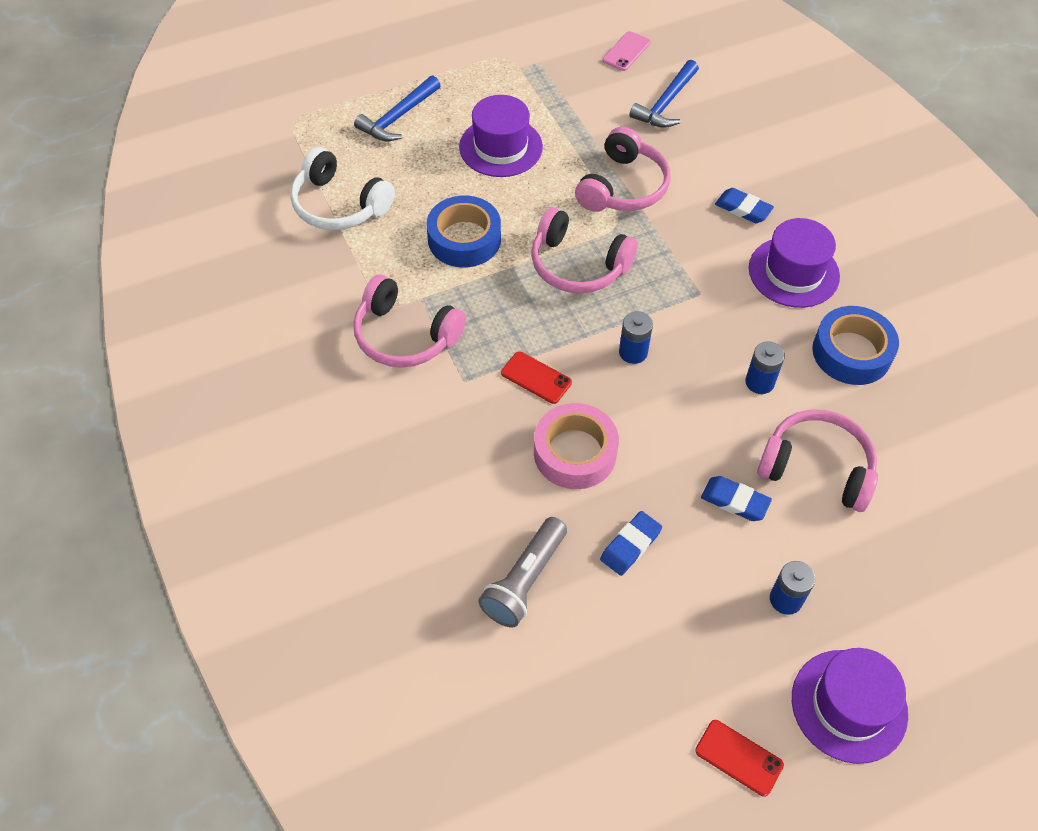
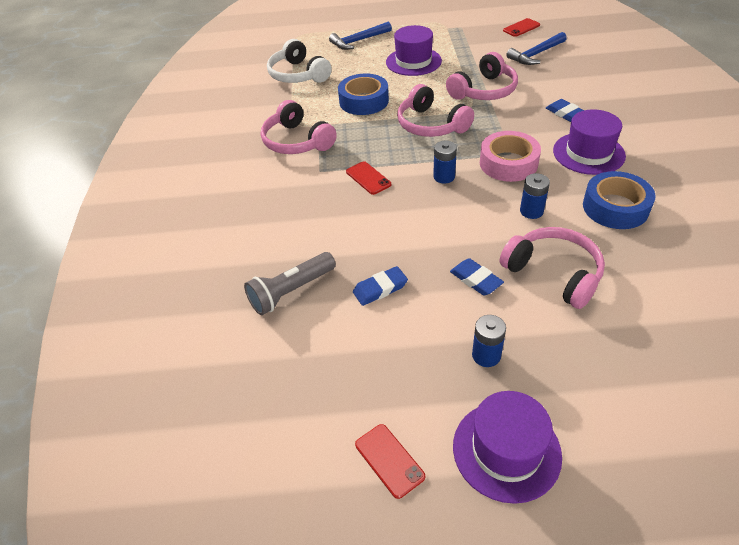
camera: 25 degrees right, 10 degrees down
(575, 452) = (371, 224): pink tape -> pink tape (508, 163)
(626, 51) = (521, 28): pink phone -> red phone

